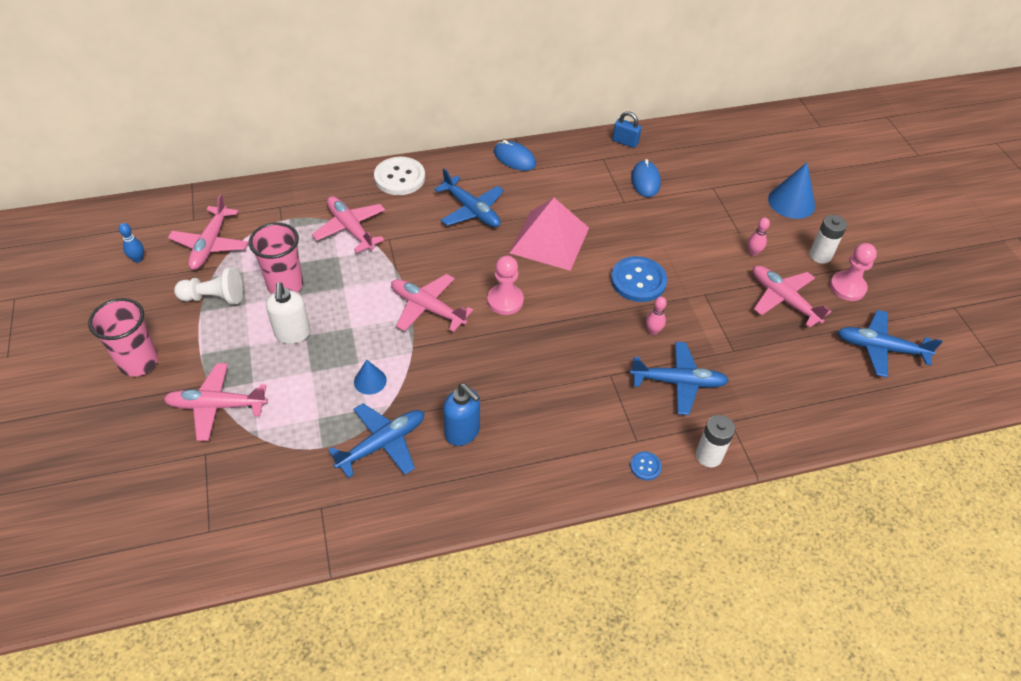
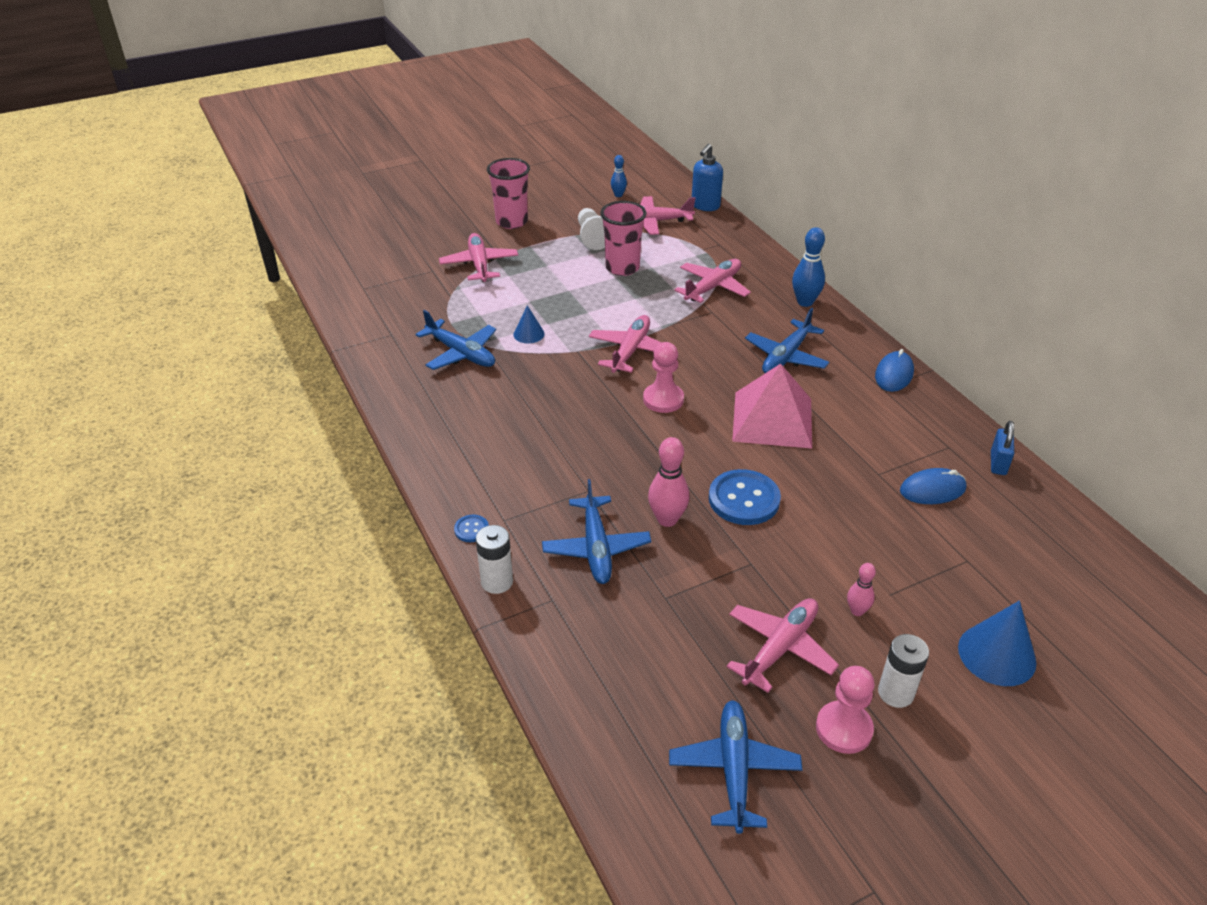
camera: 80 degrees right, 10 degrees down
(292, 334) = (567, 283): white soap dispenser -> none
(399, 177) = (805, 302): white button -> blue bowling pin
(462, 432) = (485, 397): blue soap dispenser -> blue soap dispenser (705, 206)
(653, 331) = (667, 519): pink bowling pin -> pink bowling pin, size x1.68

